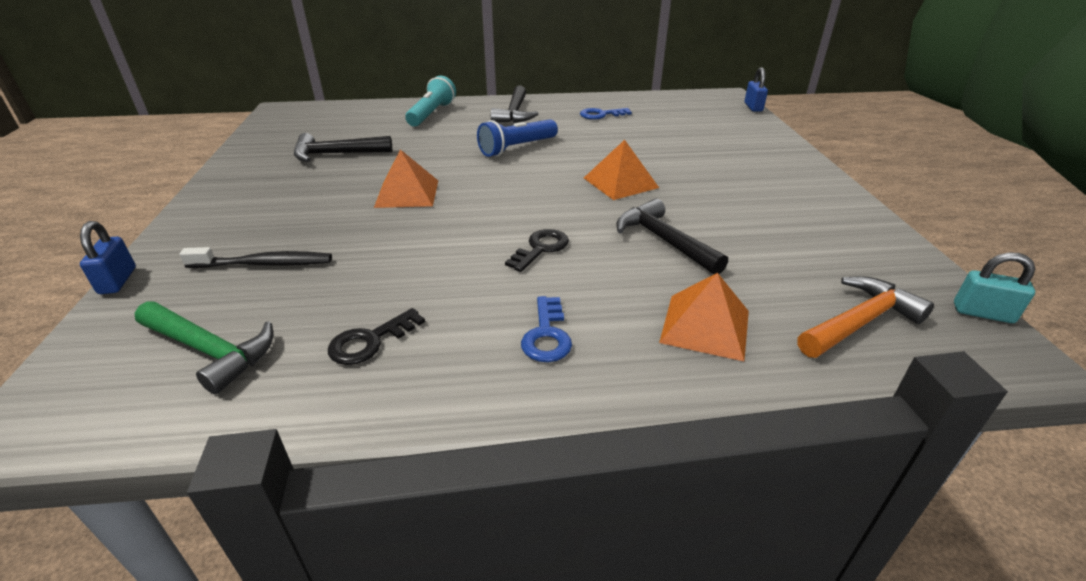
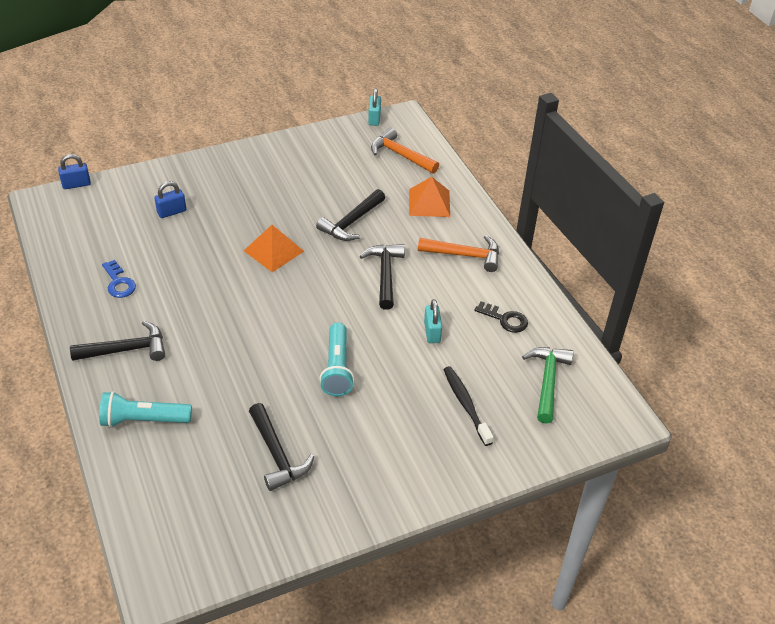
camera: 110 degrees left, 10 degrees up
(117, 281) = (521, 474): blue padlock -> blue padlock (171, 212)
(405, 264) = (432, 332): none -> turquoise padlock
(407, 193) = (337, 368): orange pyramid -> turquoise flashlight
(516, 148) = (223, 325): blue flashlight -> none
(541, 248) = (385, 274): black key -> black hammer
(546, 335) = (465, 255): blue key -> orange hammer

